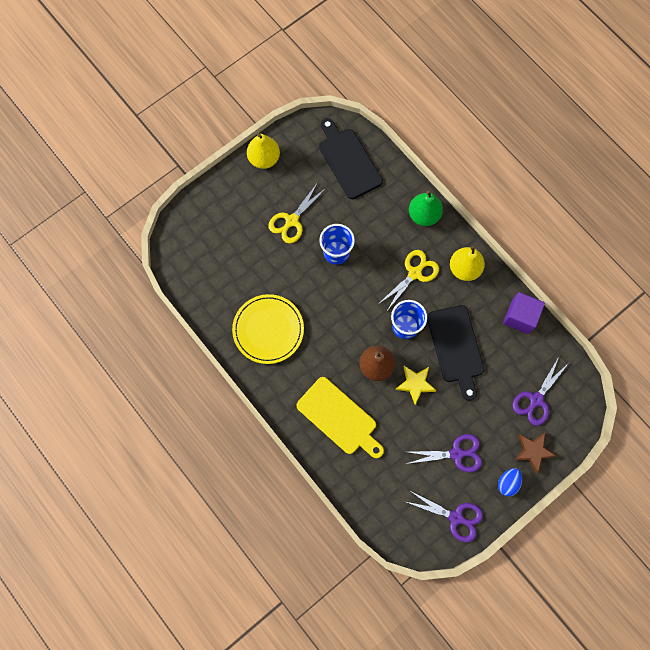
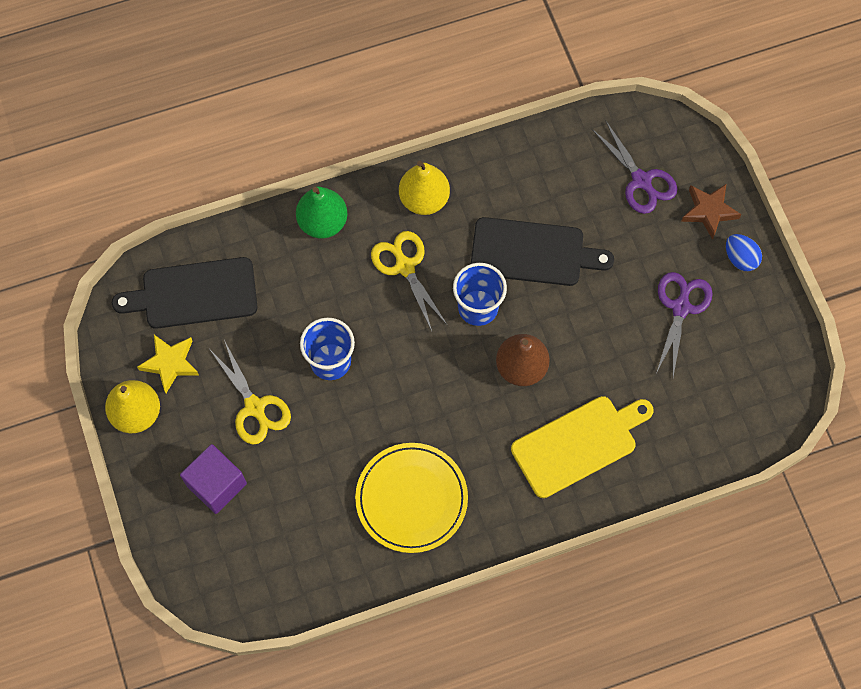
camera: 70 degrees left, 5 degrees down
(415, 384) = (566, 325): yellow star -> yellow star (170, 363)
(455, 517) = (766, 341): purple scissors -> none
(520, 317) = (520, 155): purple cube -> purple cube (216, 484)

